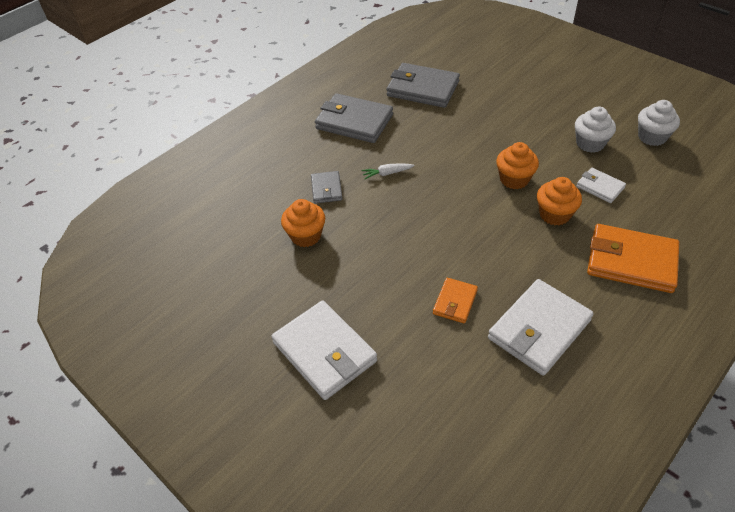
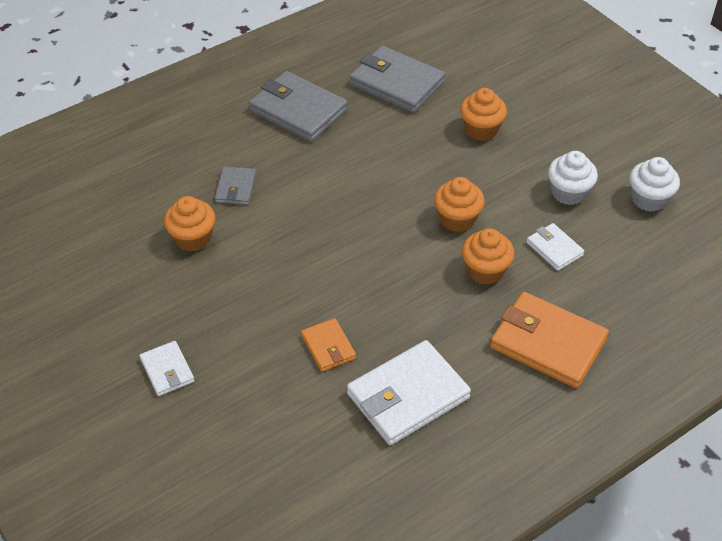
camera: 10 degrees right, 0 degrees up
(324, 352) = (167, 370): white wallet -> white wallet, size x0.53
(387, 173) = (312, 183): white carrot -> none
(455, 302) = (328, 347): orange wallet -> orange wallet turned 60 degrees counterclockwise
(502, 110) = (481, 129): none -> orange cupcake

